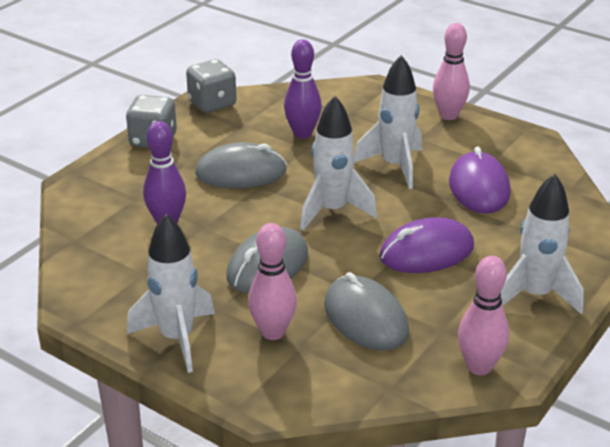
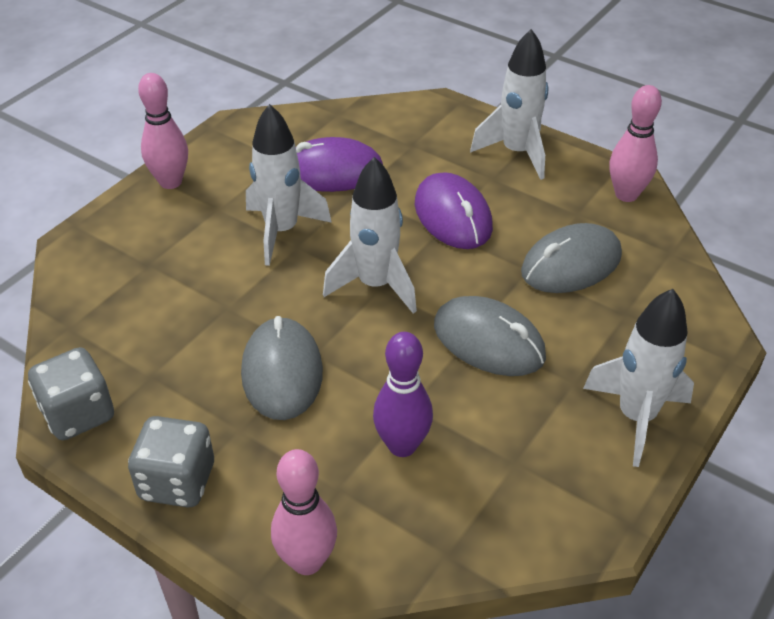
camera: 90 degrees left, 10 degrees up
(273, 332) = (607, 334): pink bowling pin -> pink bowling pin (307, 561)
(302, 133) = (189, 311): purple bowling pin -> none

